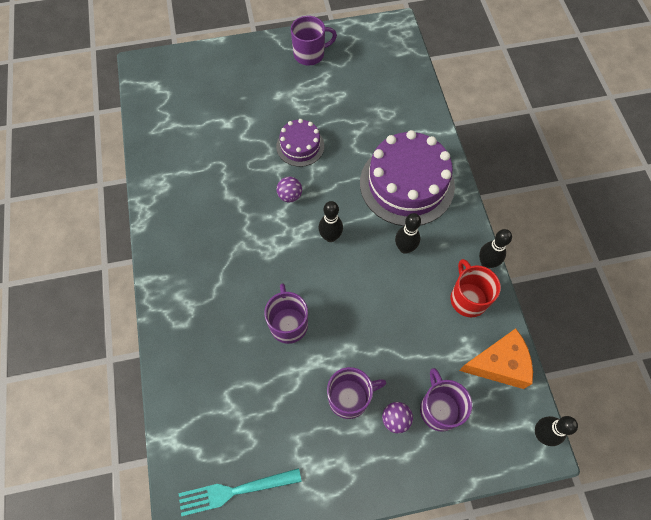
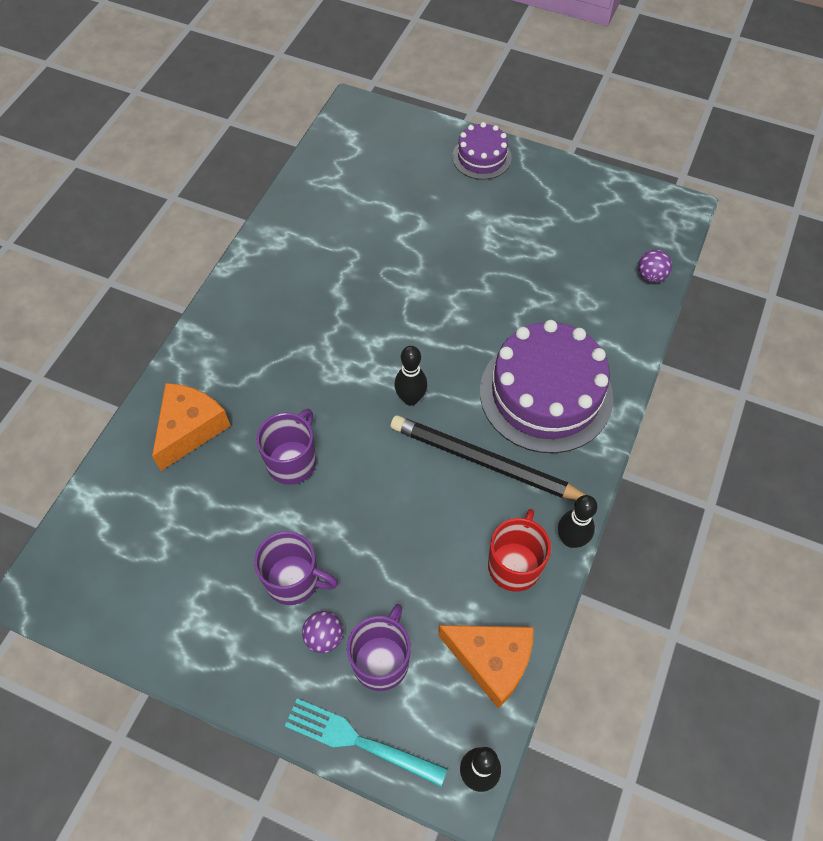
camera: 35 degrees right, 5 degrees down
(203, 347) = (190, 429): none -> orange cheese
(235, 491) = (107, 590): turquoise fork -> turquoise fork (359, 741)
(290, 196) = (401, 329): purple ball -> purple ball (651, 276)
(300, 146) = (456, 282): purple cake -> purple cake (481, 157)
(310, 54) = (547, 189): purple mug -> none
(404, 248) = (485, 462): black bowling pin -> black pencil

